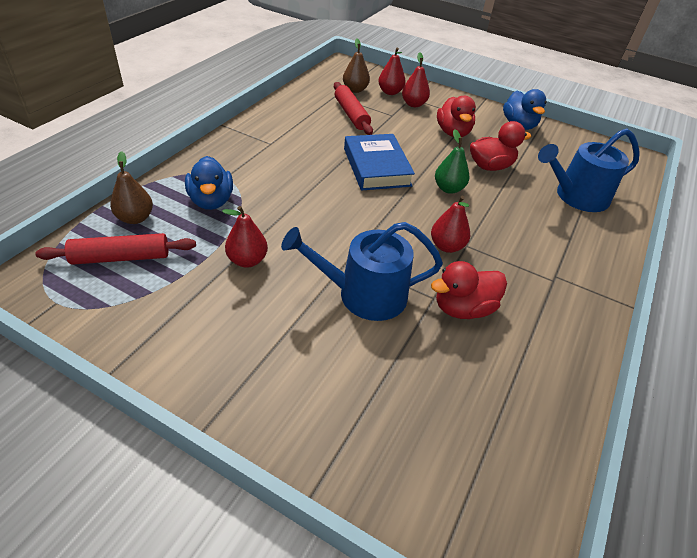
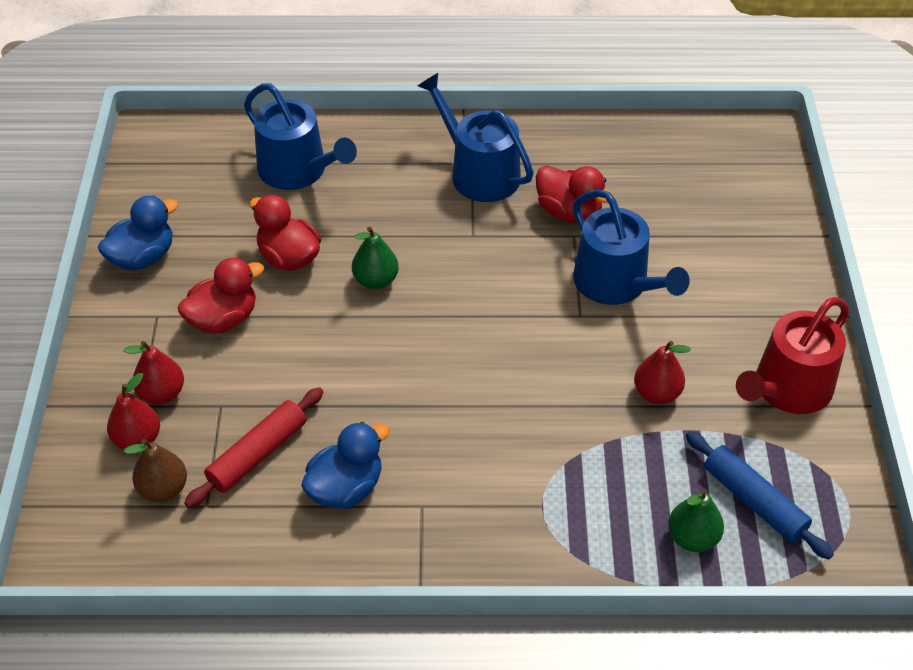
camera: 115 degrees left, 5 degrees up
(121, 257) = (754, 501): red rolling pin -> blue rolling pin
(135, 218) = (692, 538): brown pear -> green pear
(175, 334) = (787, 389): none -> red watering can
(211, 201) = (598, 487): blue duck -> blue duck (346, 488)
(376, 167) = (384, 364): blue book -> none
(446, 246) = (489, 249): red pear -> none
(539, 279) = (479, 172): none -> blue watering can

